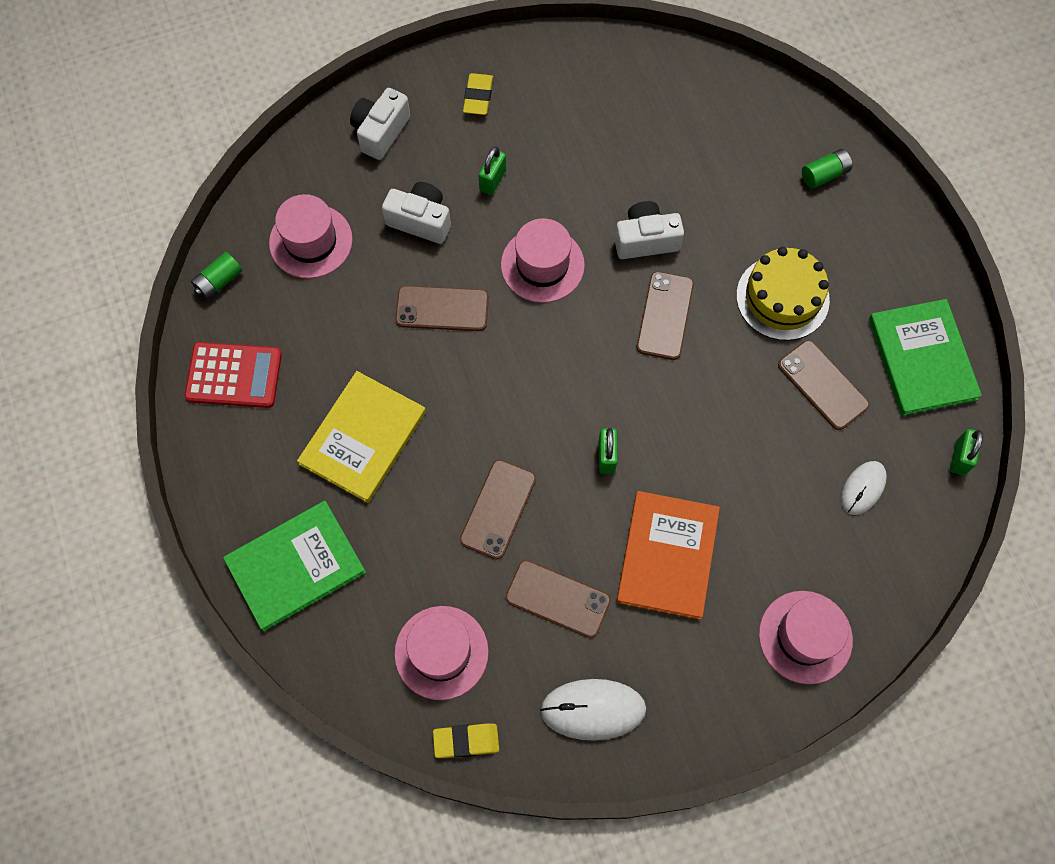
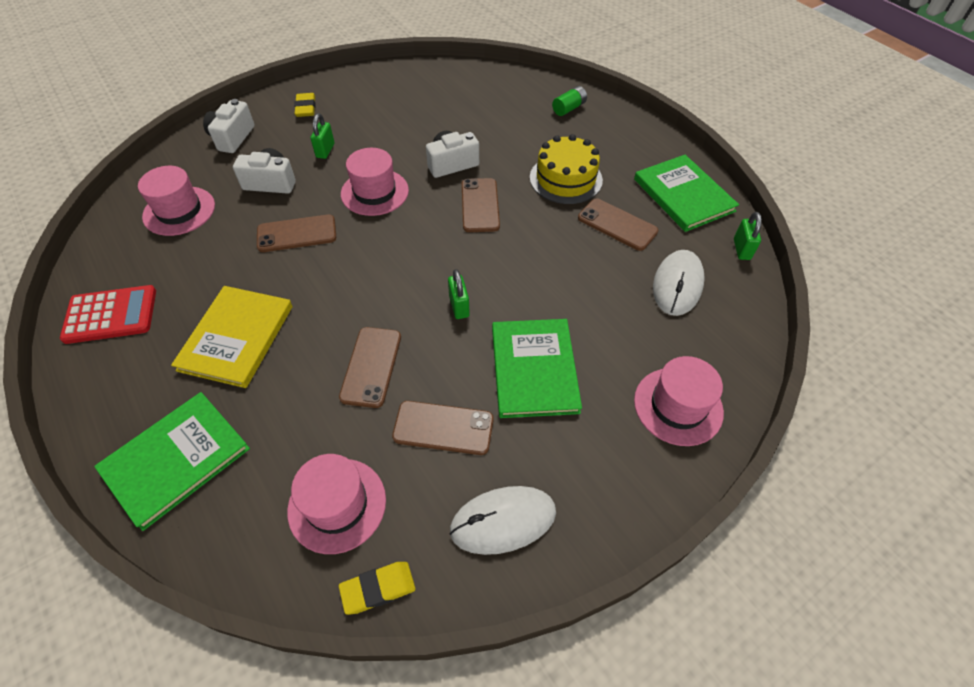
camera: 15 degrees left, 15 degrees down
(219, 281) = (97, 251): green battery -> none
(667, 555) = (534, 369): orange book -> green book
(863, 488) = (677, 285): white mouse -> white mouse, size x1.56

